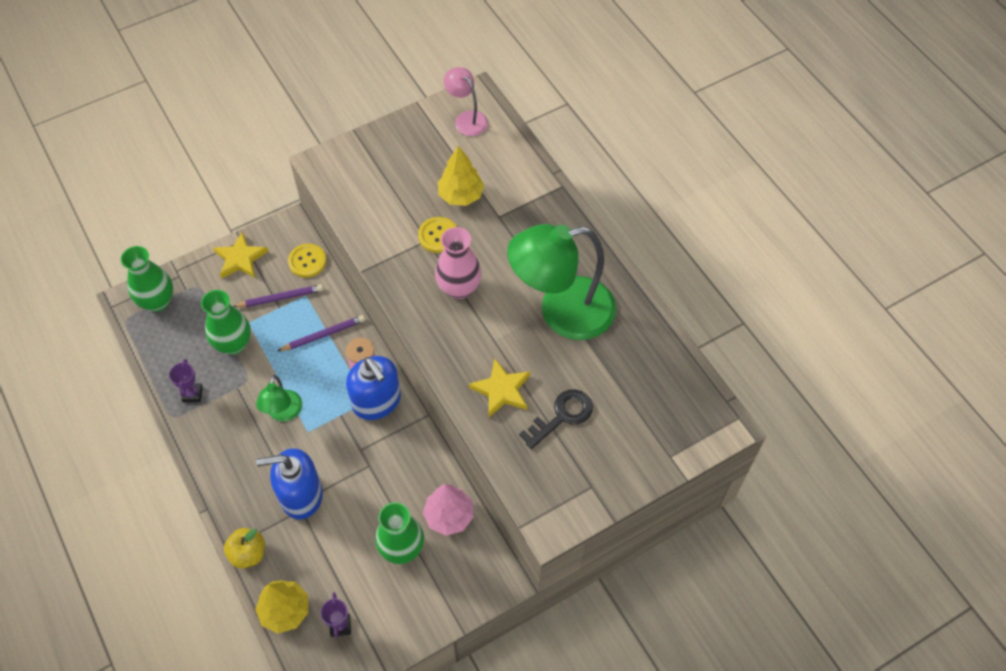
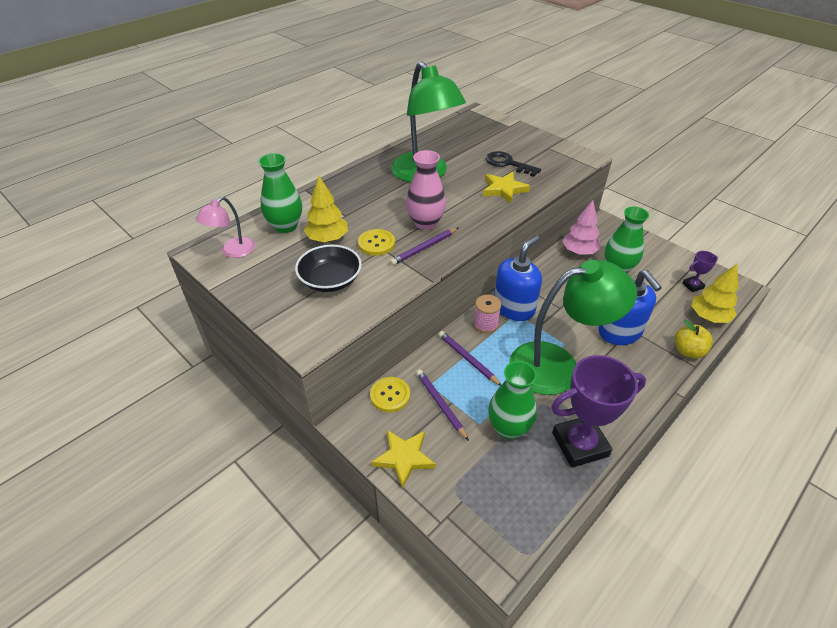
camera: 105 degrees left, 15 degrees down
(157, 301) = (489, 526): green vase -> green vase (285, 226)
(192, 394) = (579, 444): purple trophy -> purple trophy, size x2.18
(283, 413) = (558, 365): green lamp -> green lamp, size x2.05
(394, 190) = (330, 280): none -> black bowl
(415, 276) = (424, 248): none -> purple pencil

